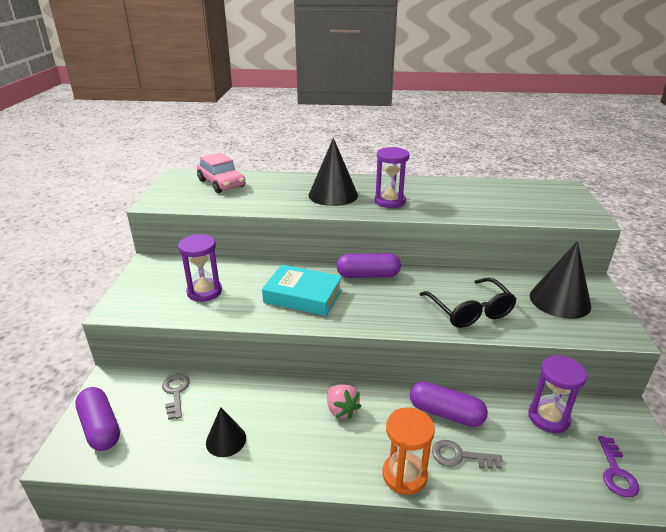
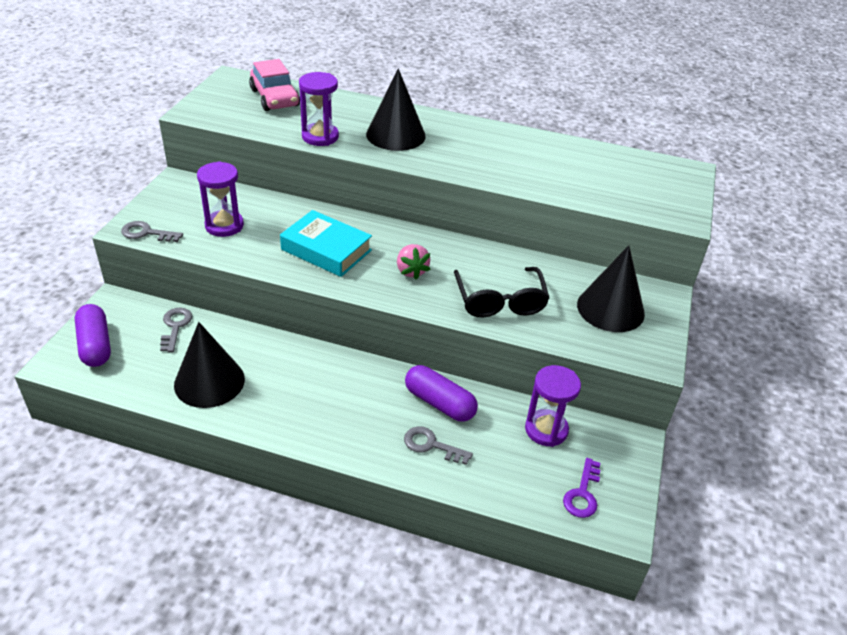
camera: 10 degrees right, 10 degrees up
(134, 310) = (147, 233): none -> grey key
(226, 440) = (209, 381): black cone -> black cone, size x1.71
(341, 410) = (334, 377): pink strawberry -> pink strawberry (411, 271)
(368, 275) = (409, 239): purple capsule -> none
(390, 201) = (457, 155): purple hourglass -> purple hourglass (320, 137)
(404, 475) = (367, 449): orange hourglass -> none

